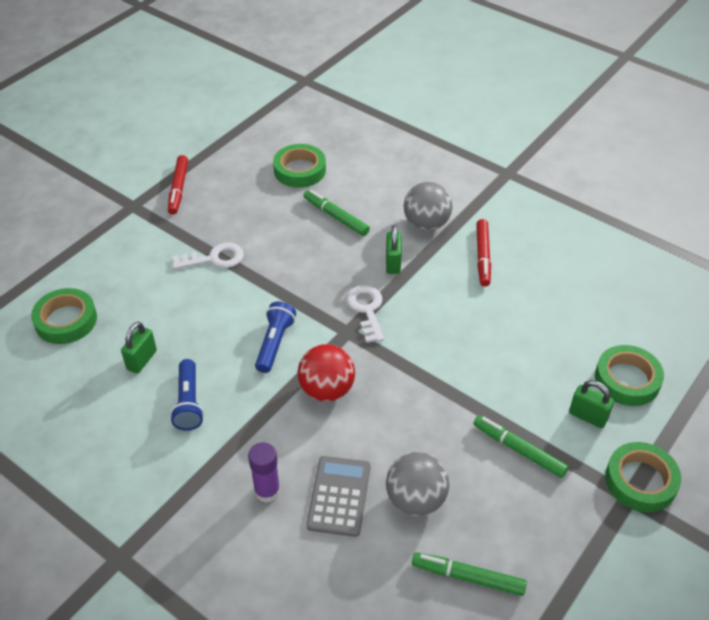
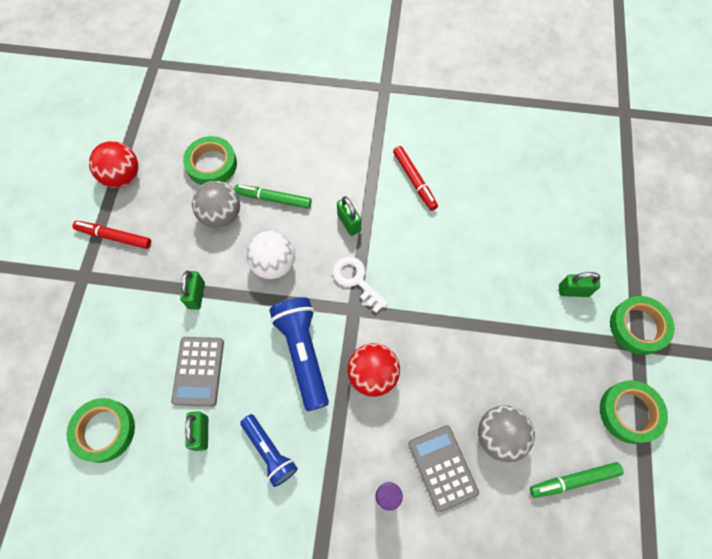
camera: 30 degrees left, 20 degrees up
(174, 314) = (198, 371): none -> grey calculator
(178, 189) = (114, 237): red marker -> red marker turned 135 degrees clockwise
(214, 259) = (196, 295): white key -> green padlock
(217, 150) = (122, 176): none -> red ball
(275, 343) = (303, 353): blue flashlight -> blue flashlight, size x1.57
(299, 265) = (274, 264): none -> white ball
(426, 224) = (352, 170): grey ball -> grey ball (221, 215)
(519, 450) = (544, 348): green marker -> none
(627, 379) = (581, 242): green tape -> green tape (629, 413)

